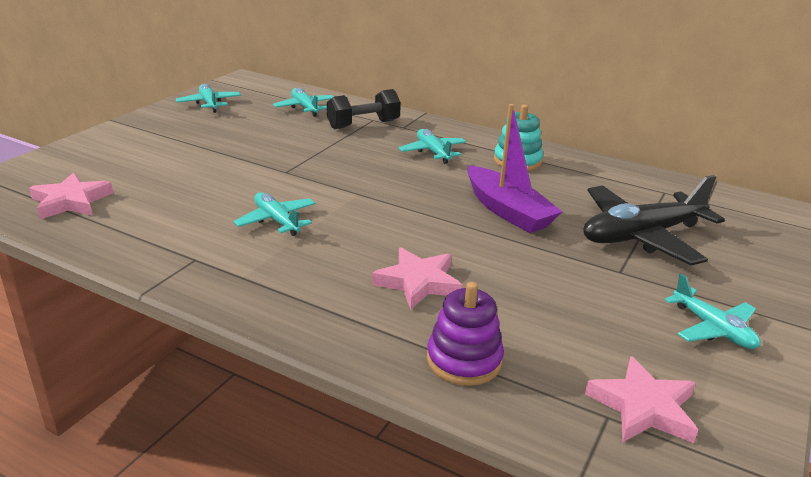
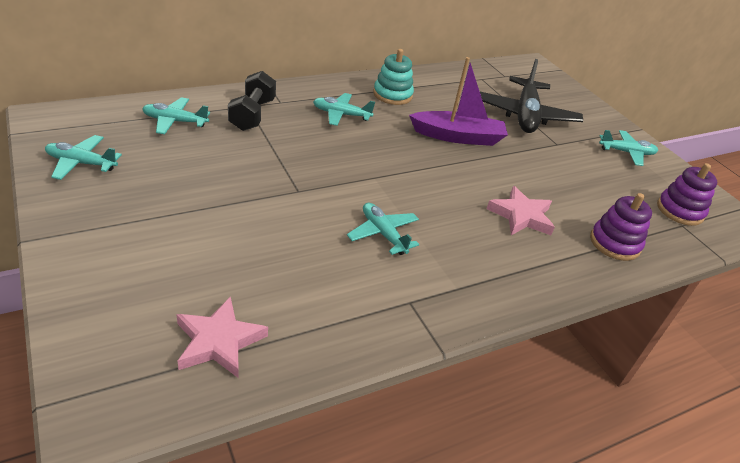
camera: 60 degrees left, 10 degrees up
(276, 221) = (383, 234): turquoise plane -> turquoise plane turned 60 degrees clockwise
(643, 407) = (680, 211): pink star -> purple stacking toy

